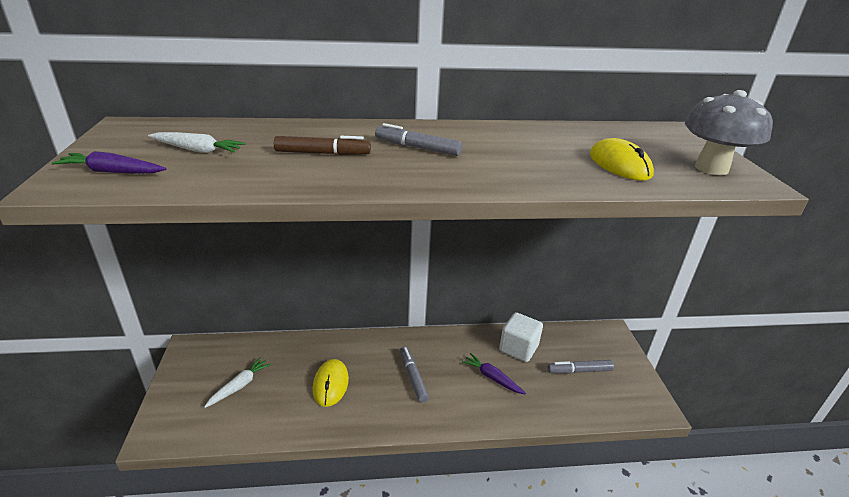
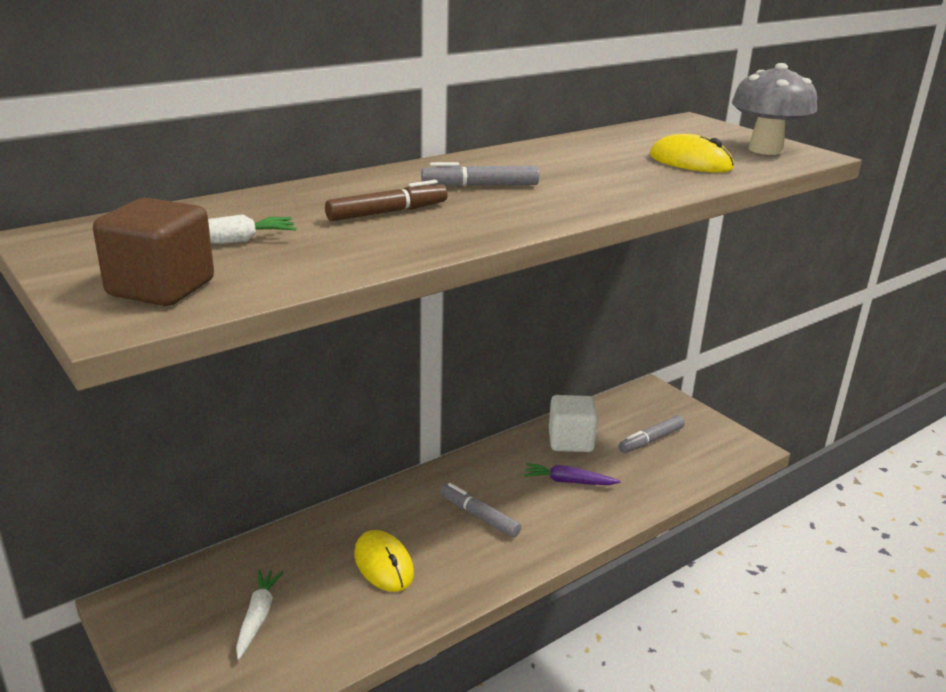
camera: 30 degrees left, 5 degrees down
(112, 172) = (161, 288): purple carrot -> brown cube

